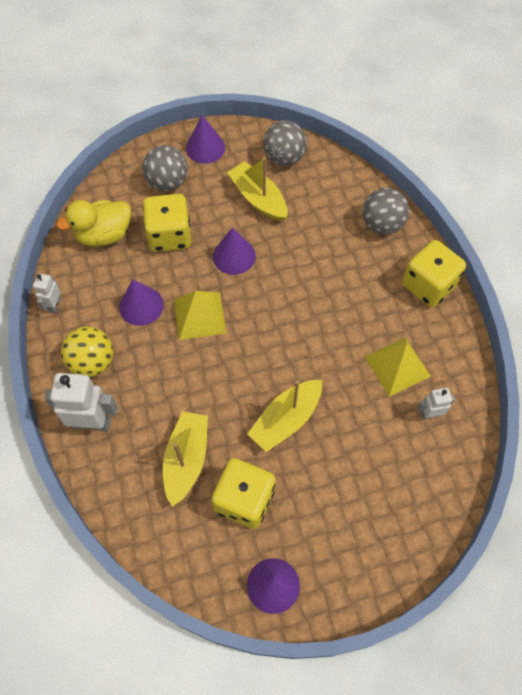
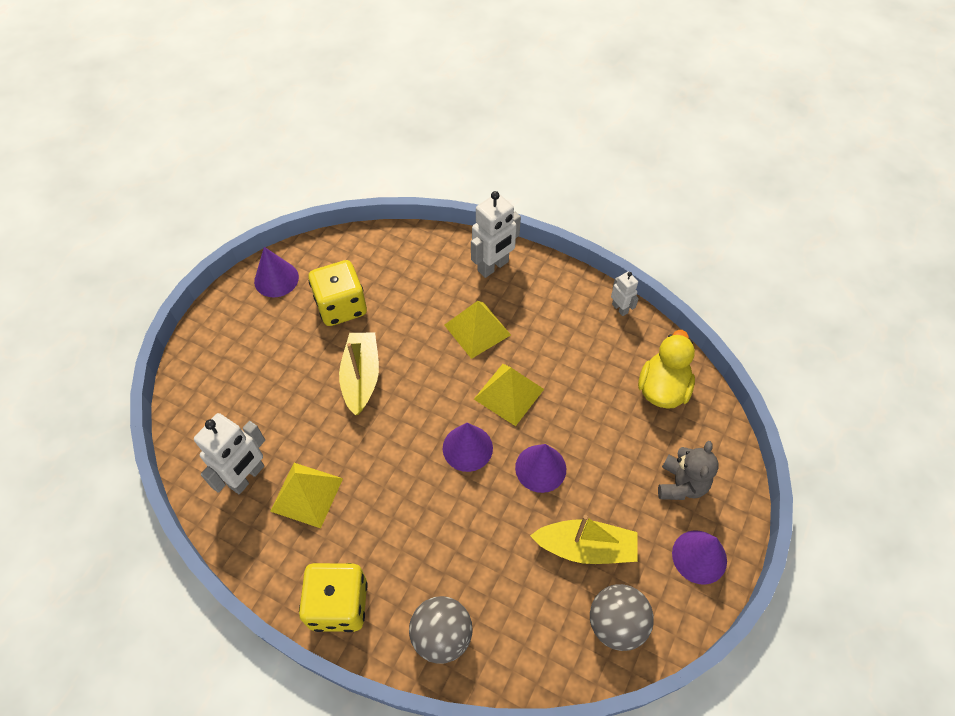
camera: 135 degrees right, 5 degrees down
(92, 362) = (542, 298): yellow ball -> none
(141, 306) = (560, 362): purple cone -> purple cone (467, 448)
(166, 380) = (477, 329): none -> yellow pyramid
(167, 182) = (681, 484): grey ball -> grey teddy bear
(169, 235) = (613, 436): yellow dice -> none
(186, 460) = (405, 297): yellow boat -> none
(430, 414) = (247, 477): white robot -> white robot, size x1.84

